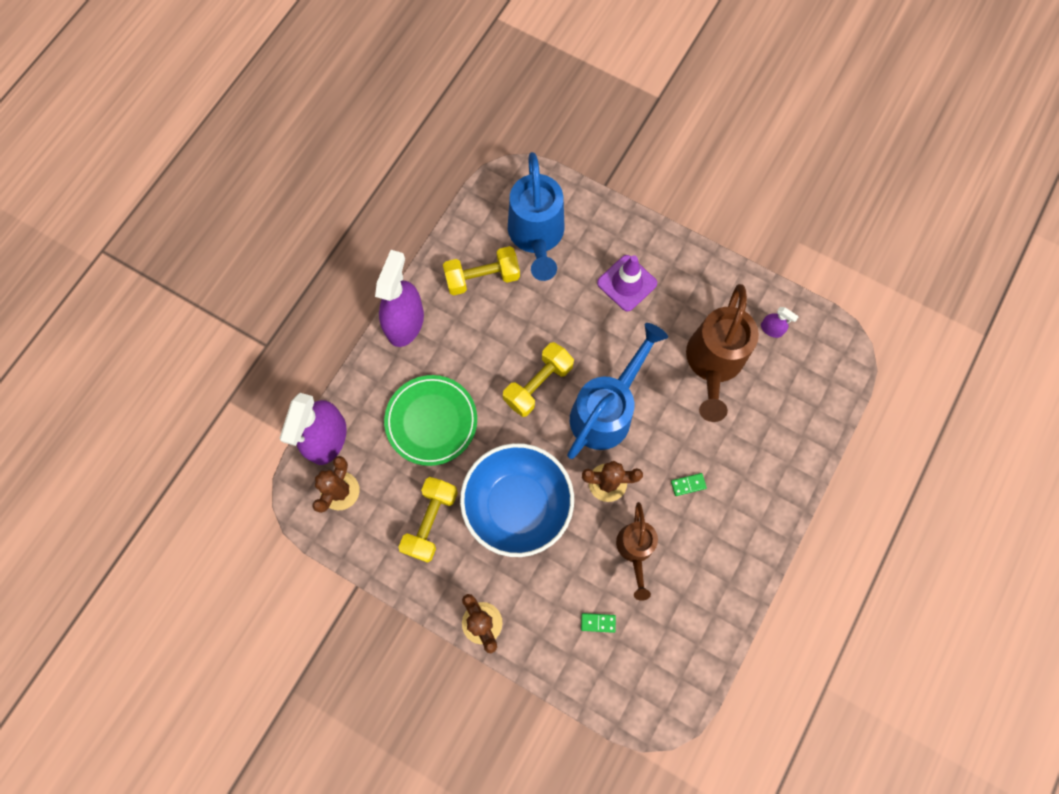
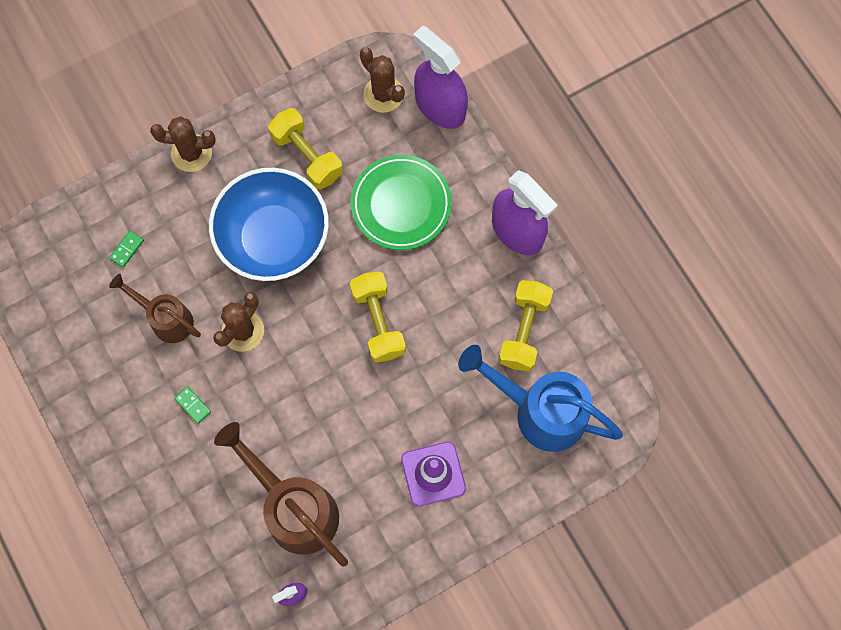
camera: 120 degrees right, 0 degrees up
(606, 411) = (312, 371): blue watering can -> none
(688, 485) = (193, 405): green domino -> green domino turned 60 degrees counterclockwise

